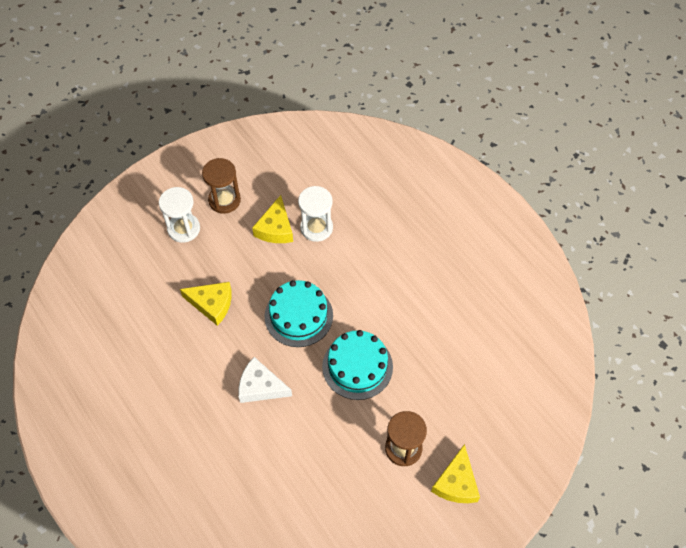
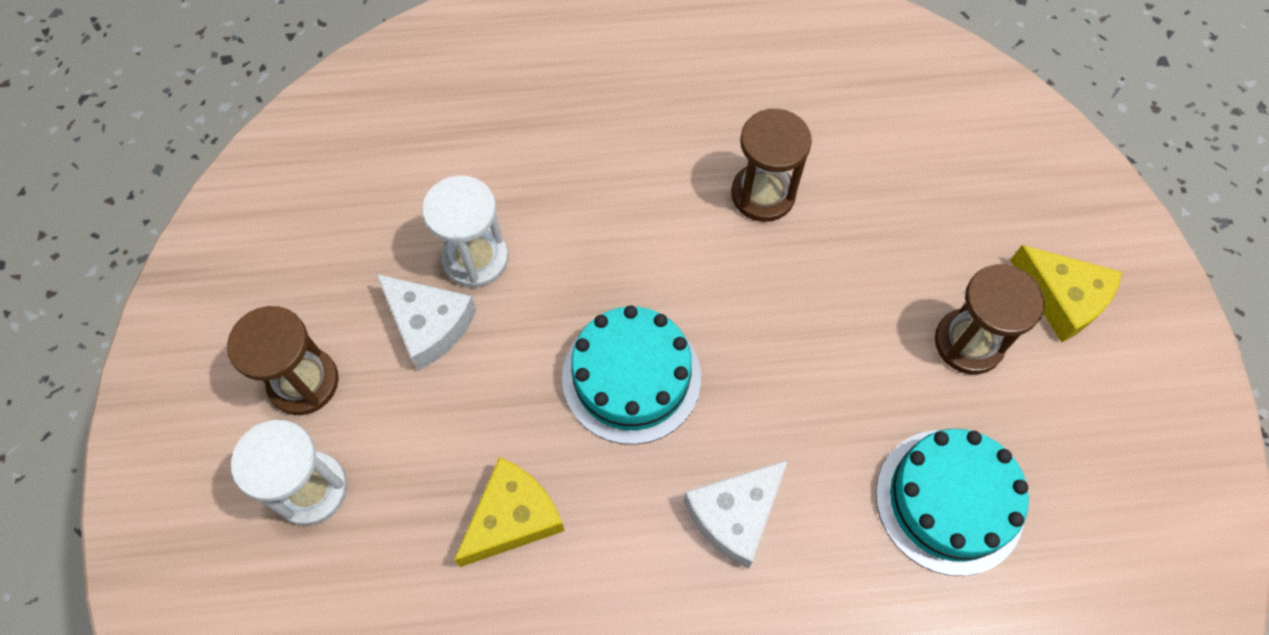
camera: 60 degrees left, 5 degrees up
(275, 228) = (429, 324): yellow cheese -> white cheese
(357, 366) = (784, 334): turquoise cake -> turquoise cake (949, 501)
(425, 323) = (763, 194): none -> brown hourglass

